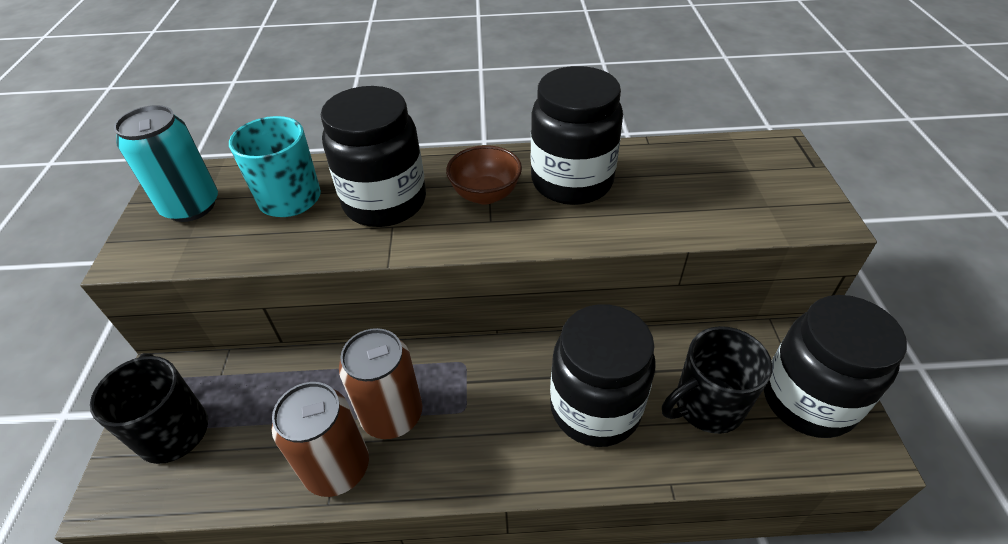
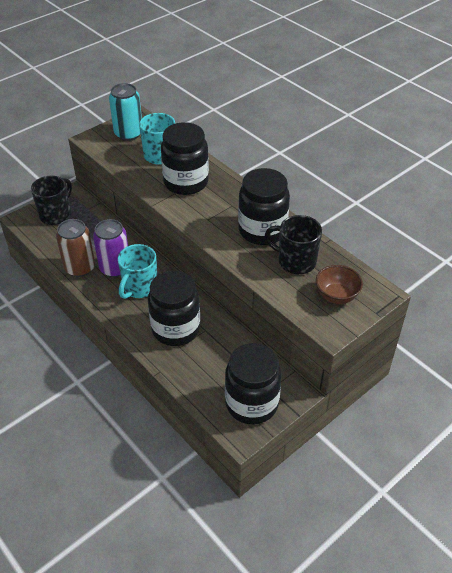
camera: 50 degrees right, 0 degrees up
(392, 415) = (115, 268): brown can -> purple can
(467, 405) = (139, 287): none -> turquoise mug
(485, 195) = (223, 208): brown bowl -> brown bowl (336, 296)
(706, 405) = (212, 367): black mug -> black mug (295, 261)

